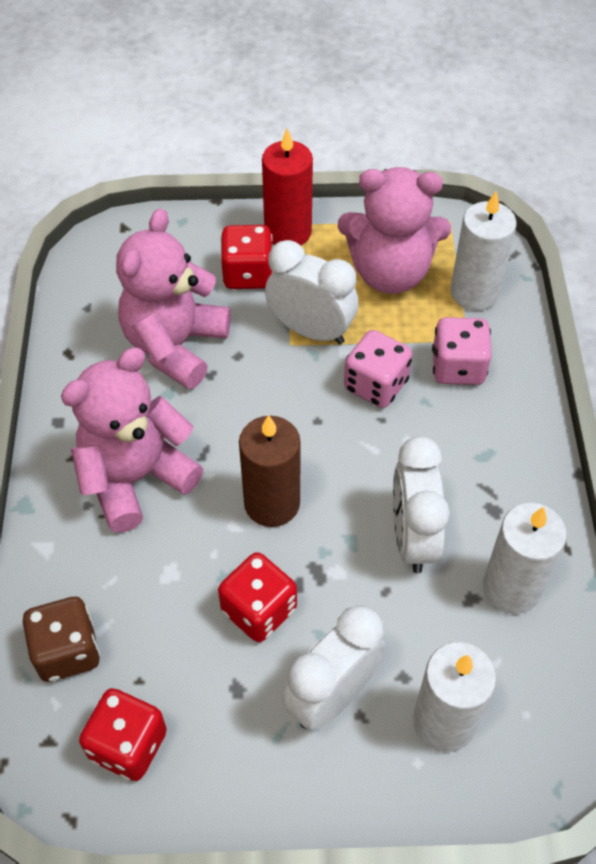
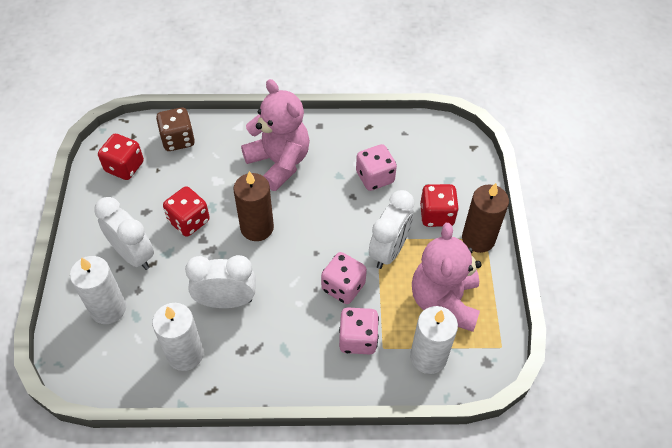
camera: 90 degrees right, 0 degrees up
(175, 345) = (375, 177): pink teddy bear -> pink dice
(288, 232) = (478, 239): red candle -> brown candle

